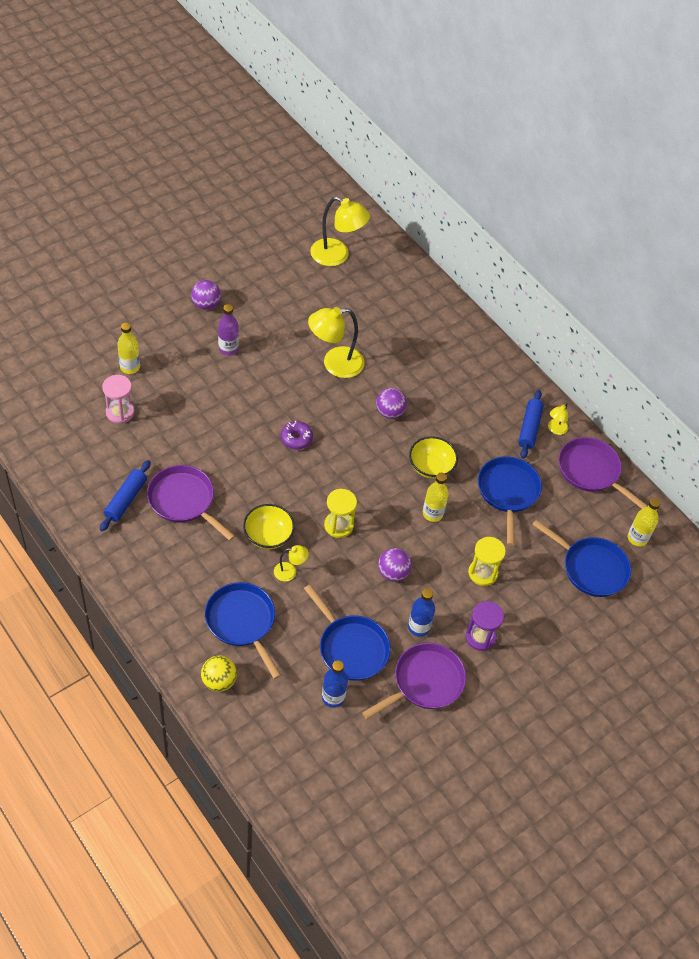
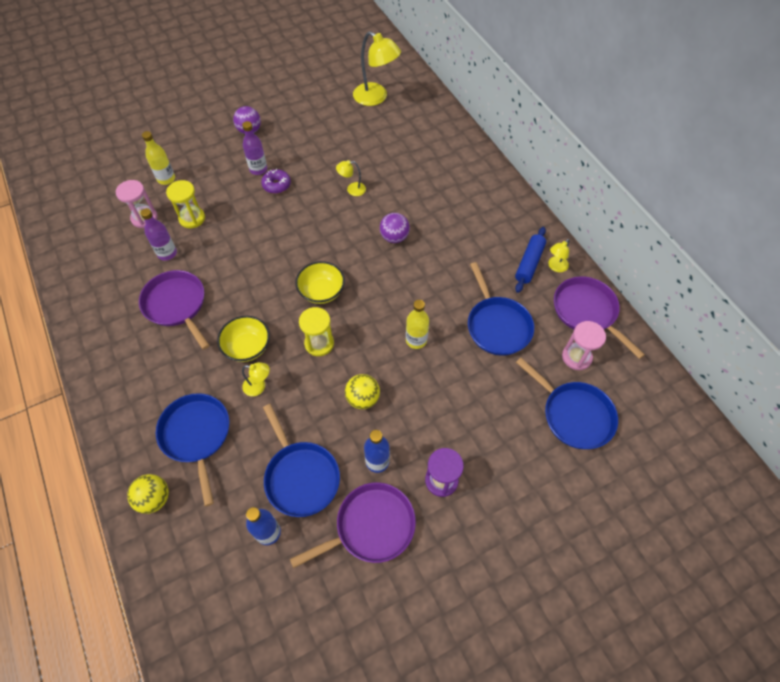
camera: 15 degrees right, 5 degrees up
(126, 499) = (123, 299): blue rolling pin -> none
(157, 448) = (167, 253): none -> purple bottle
(296, 438) = (299, 255): purple donut -> purple donut (276, 185)
(335, 364) = (352, 189): yellow lamp -> yellow lamp, size x0.49
(393, 573) = (363, 398): purple ball -> yellow ball
(431, 467) = (424, 293): yellow bowl -> yellow bowl (321, 291)
(482, 573) = (456, 408): yellow hourglass -> yellow hourglass (192, 218)
(508, 492) = (497, 325): blue pan -> blue pan turned 150 degrees clockwise
(587, 515) = (576, 357): none -> pink hourglass
(637, 538) = (628, 387): yellow bottle -> none

